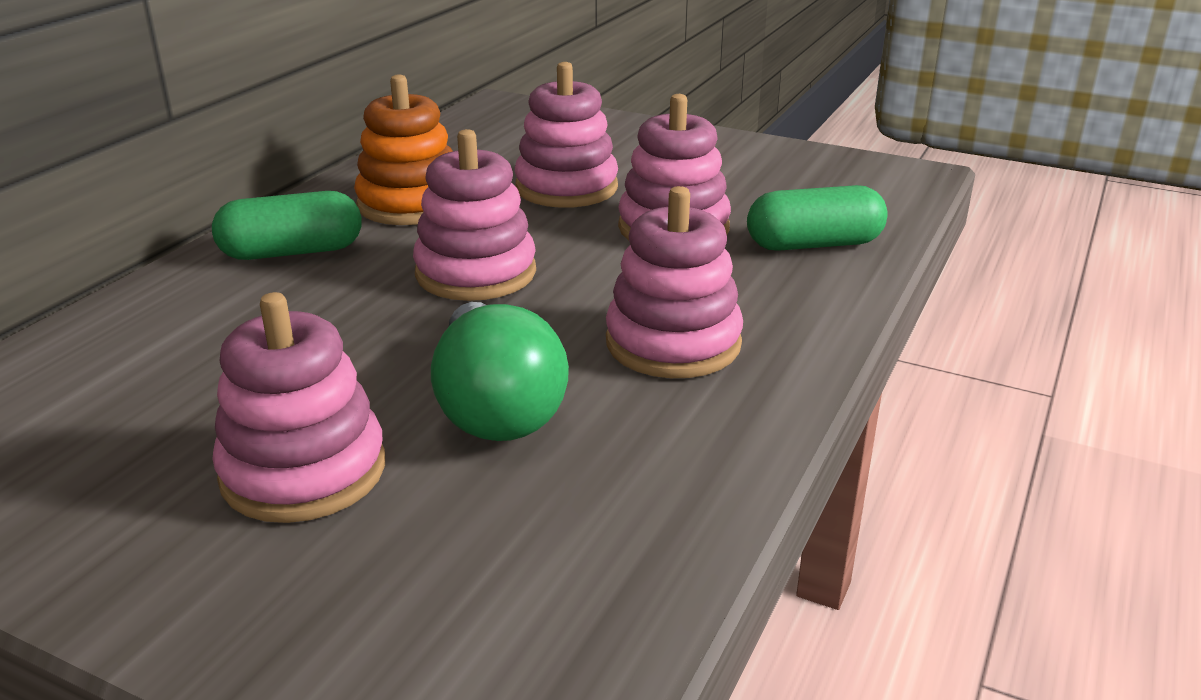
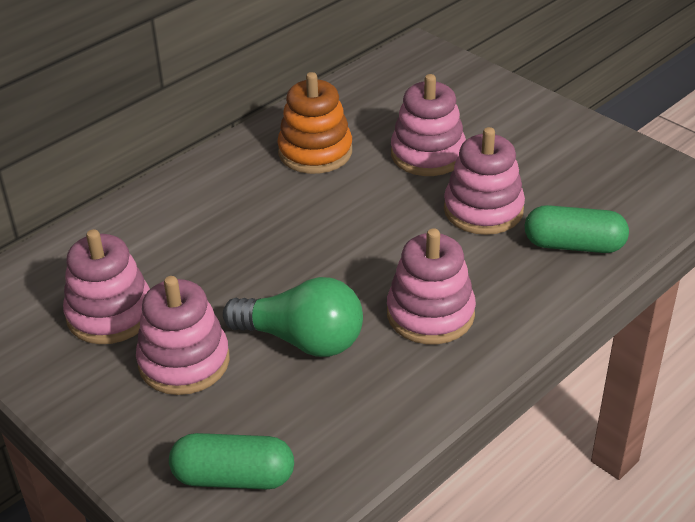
camera: 20 degrees right, 10 degrees up
(292, 252) = (226, 185): green capsule -> green capsule (234, 477)
(476, 273) = (333, 227): pink stacking toy -> pink stacking toy (110, 314)
(495, 406) = (302, 340): green light bulb -> green light bulb turned 75 degrees counterclockwise

